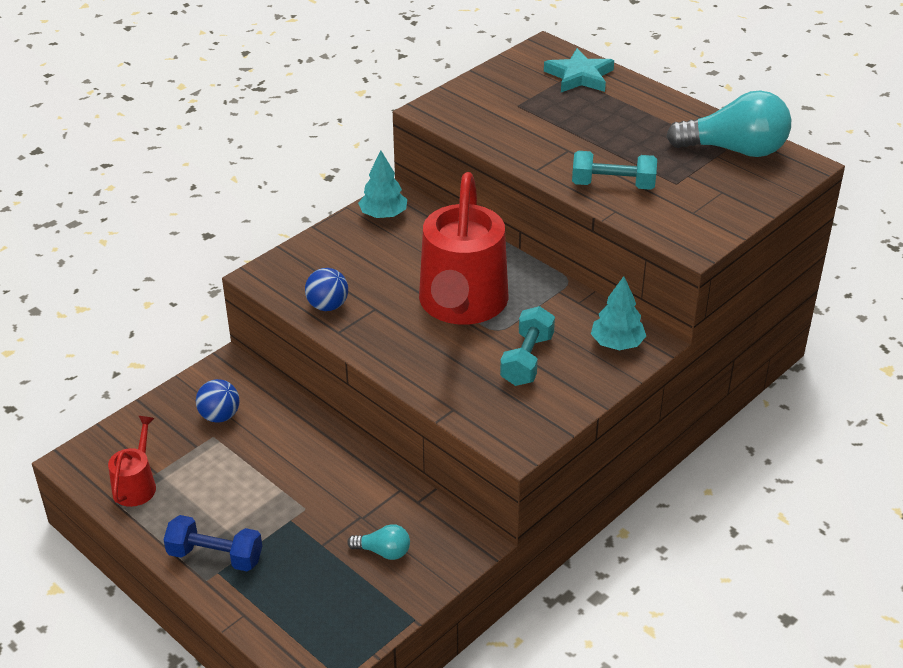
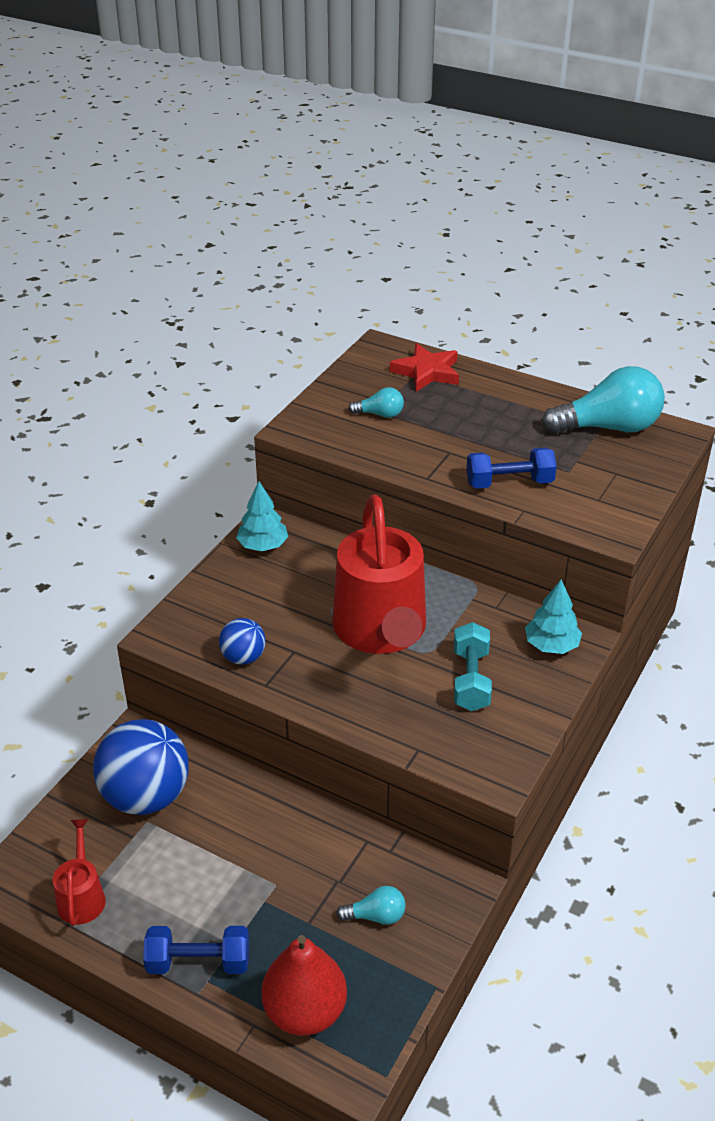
camera: 15 degrees left, 0 degrees up
(220, 416) = (146, 796): blue ball -> blue ball, size x1.98
(291, 613) = (305, 1011): none -> red pear
(517, 108) = (380, 414): none -> turquoise light bulb
(579, 76) = (427, 372): turquoise star -> red star
(613, 185) = (509, 483): turquoise dumbbell -> blue dumbbell

